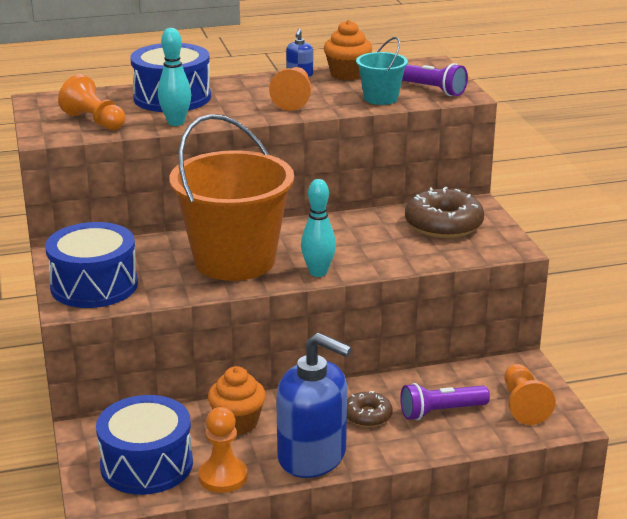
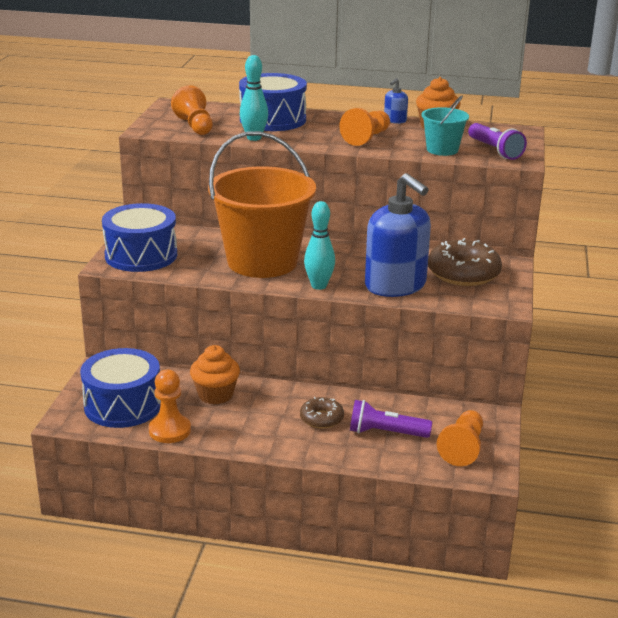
camera: 25 degrees right, 0 degrees up
(312, 456) = (250, 436): blue soap dispenser -> blue soap dispenser (395, 285)

